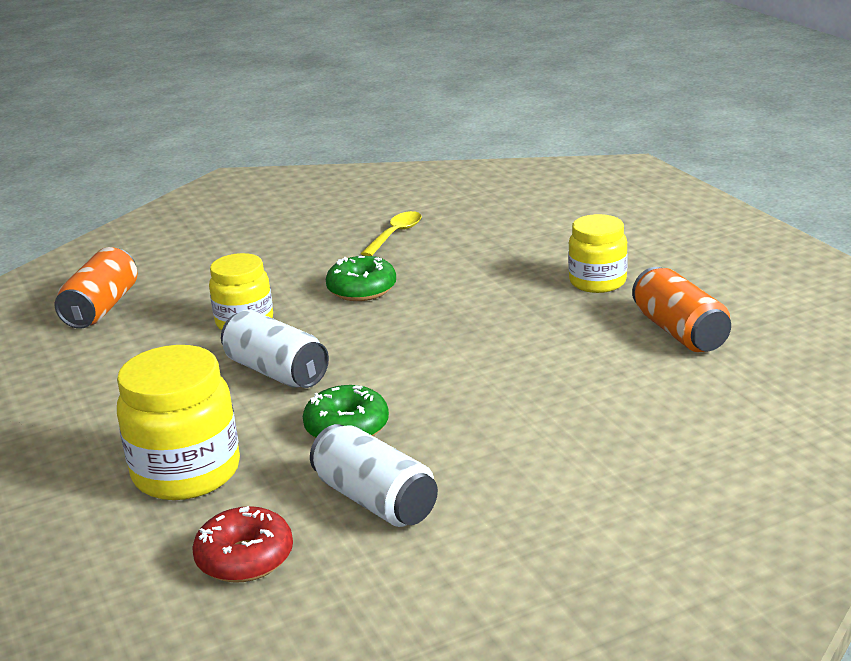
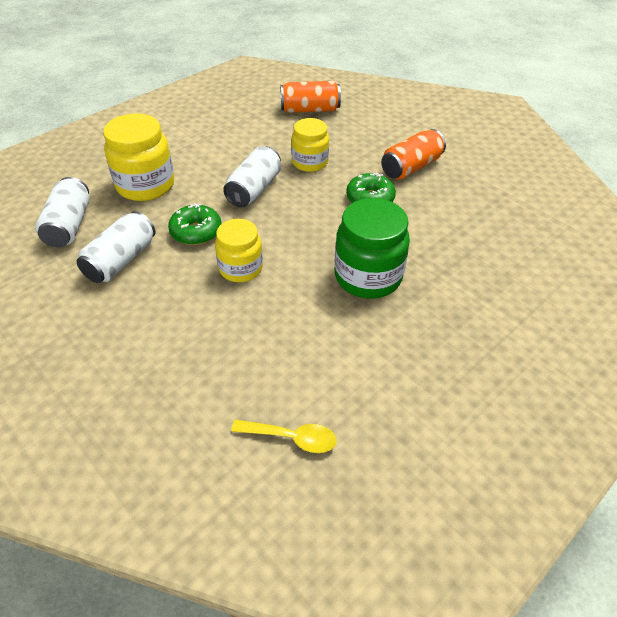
camera: 70 degrees right, 20 degrees up
(245, 558) = (69, 225): red donut -> white can
(395, 235) = (460, 195): yellow spoon -> yellow spoon (292, 438)
(512, 309) = (368, 276): none -> green jar
(597, 282) = (432, 318): yellow jar -> yellow jar (241, 268)
(680, 332) = (365, 382): orange can -> orange can (411, 167)

